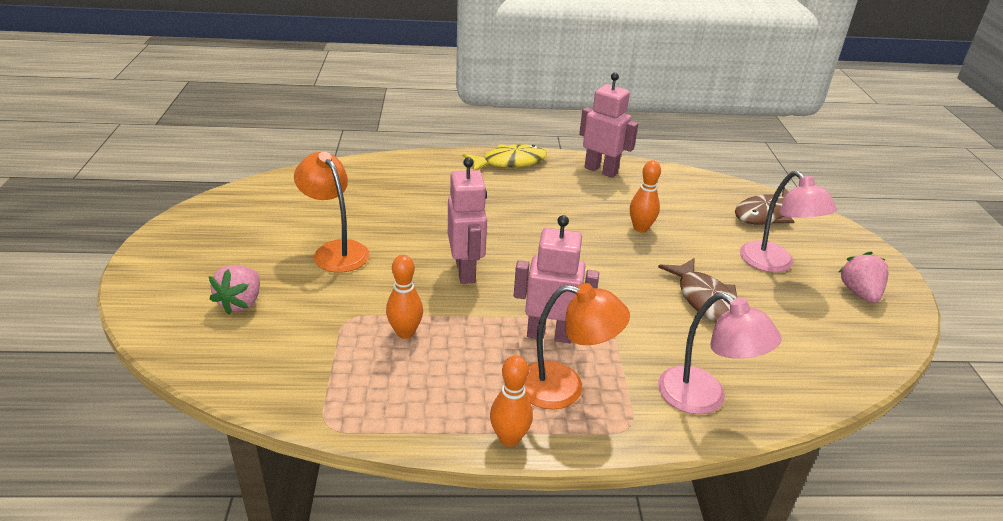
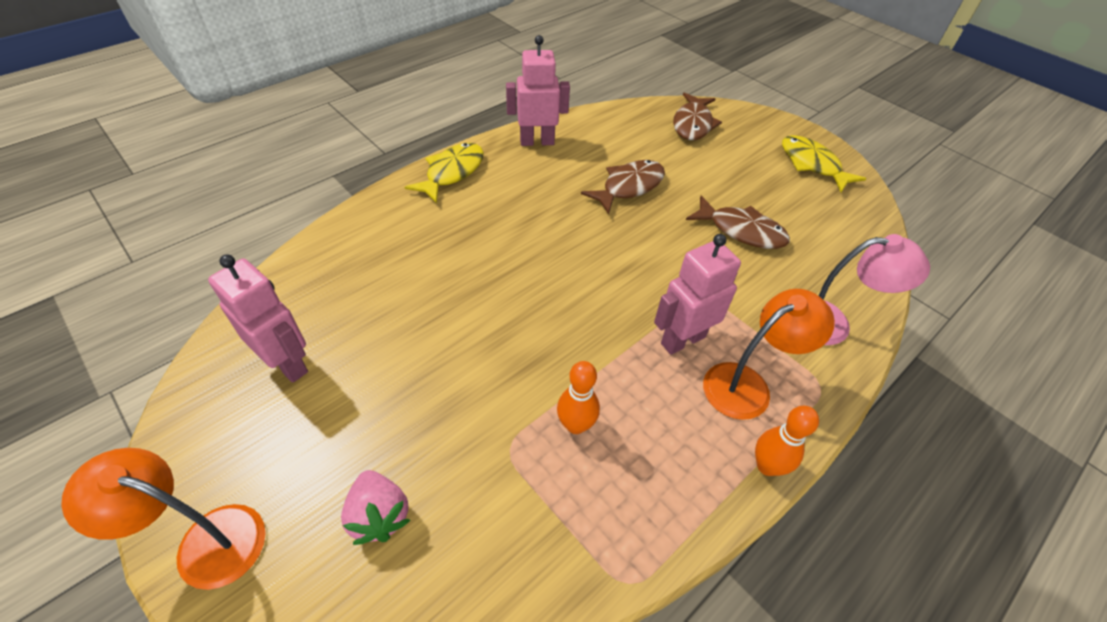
camera: 40 degrees left, 15 degrees up
(336, 250) = (404, 377): orange lamp -> orange lamp (205, 541)
(466, 271) = (549, 319): pink robot -> pink robot (288, 363)
(640, 228) = (629, 187): orange bowling pin -> brown fish
(774, 264) = (744, 169): pink lamp -> none
(859, 293) = (812, 164): pink strawberry -> yellow fish

